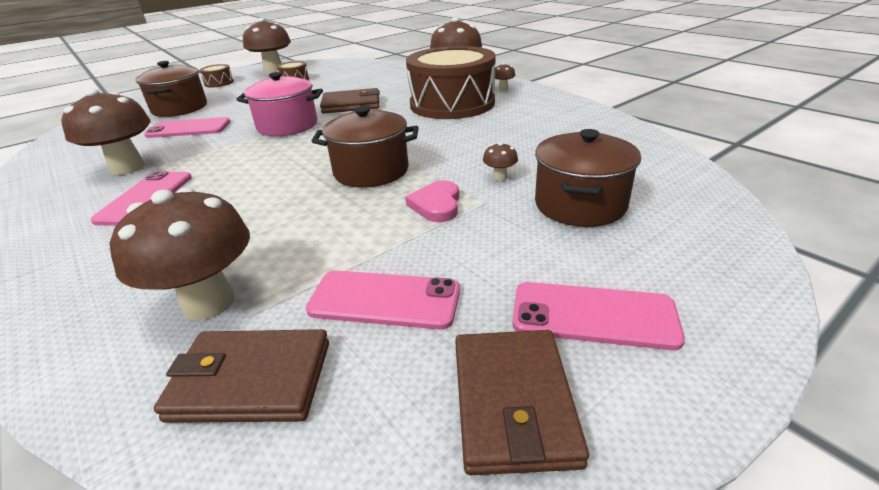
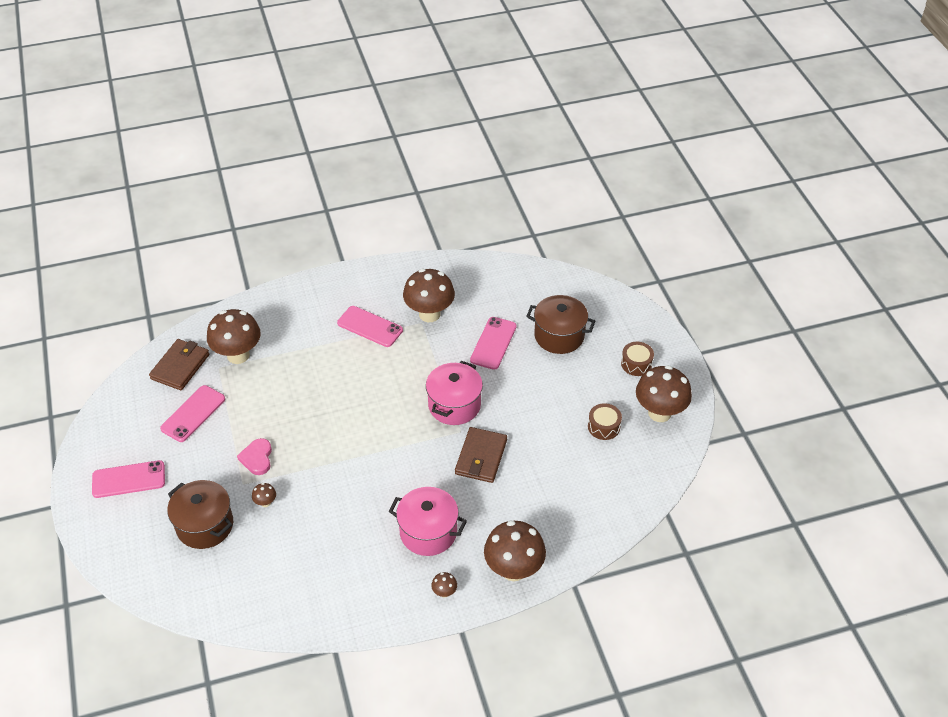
camera: 110 degrees right, 15 degrees up
(371, 171) = (326, 439): brown pot -> none
(436, 205) = (257, 458): pink heart -> pink heart turned 120 degrees counterclockwise
(452, 104) = (428, 532): brown drum -> pink pot
(513, 403) = (114, 434): brown wallet -> none
(593, 315) = (128, 479): pink phone -> pink phone turned 45 degrees clockwise

